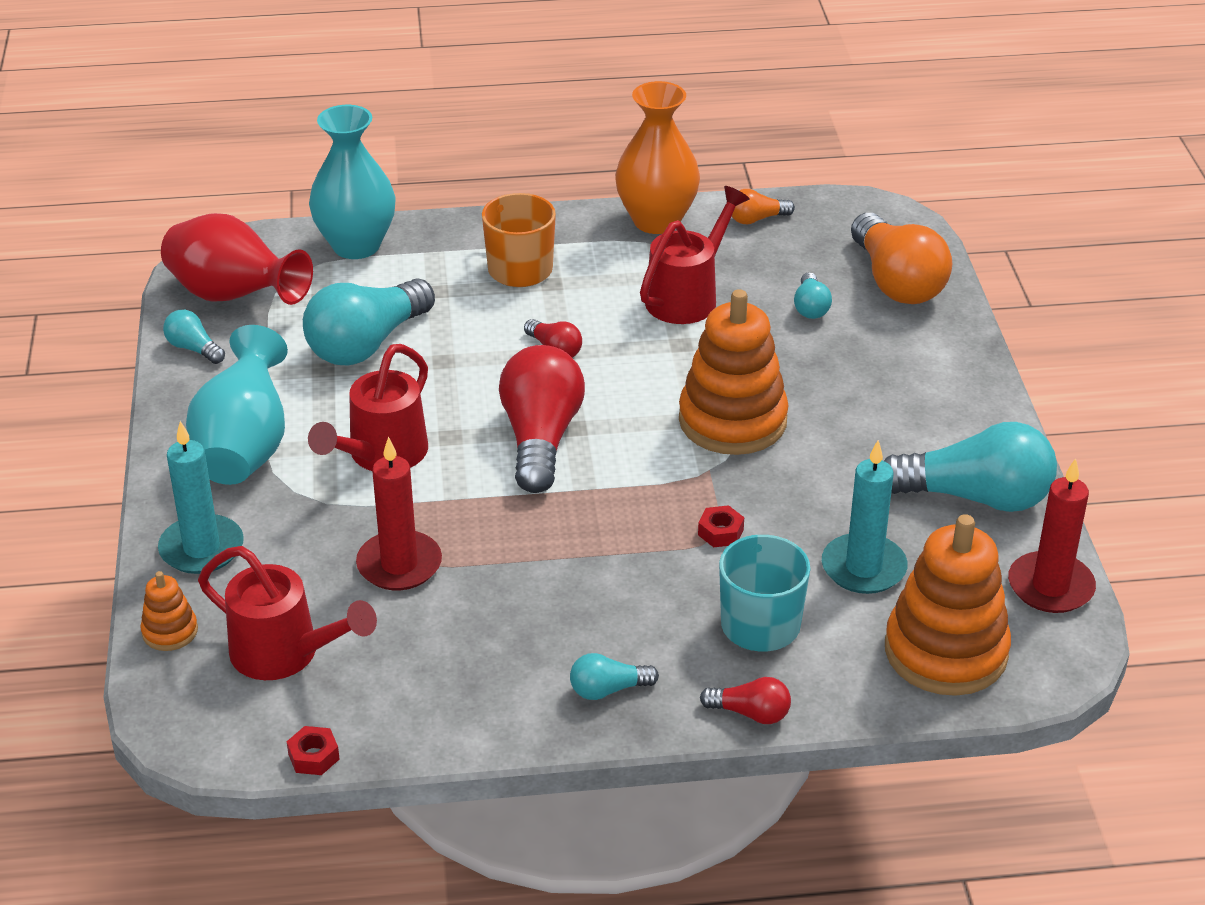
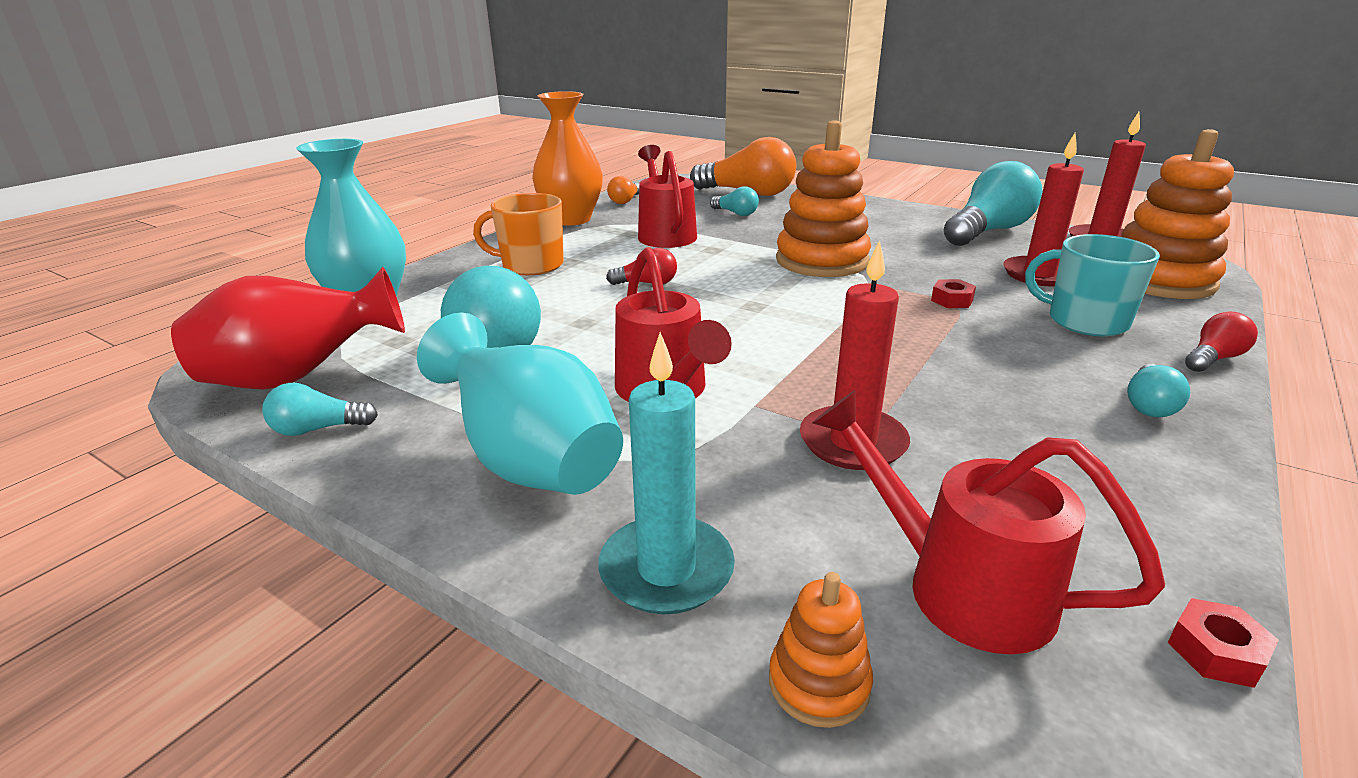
camera: 50 degrees left, 10 degrees down
(285, 654) = (958, 586): red watering can -> red watering can turned 120 degrees counterclockwise
(540, 439) = (748, 321): red light bulb -> none
(863, 568) = (1039, 274): turquoise candle -> red candle

